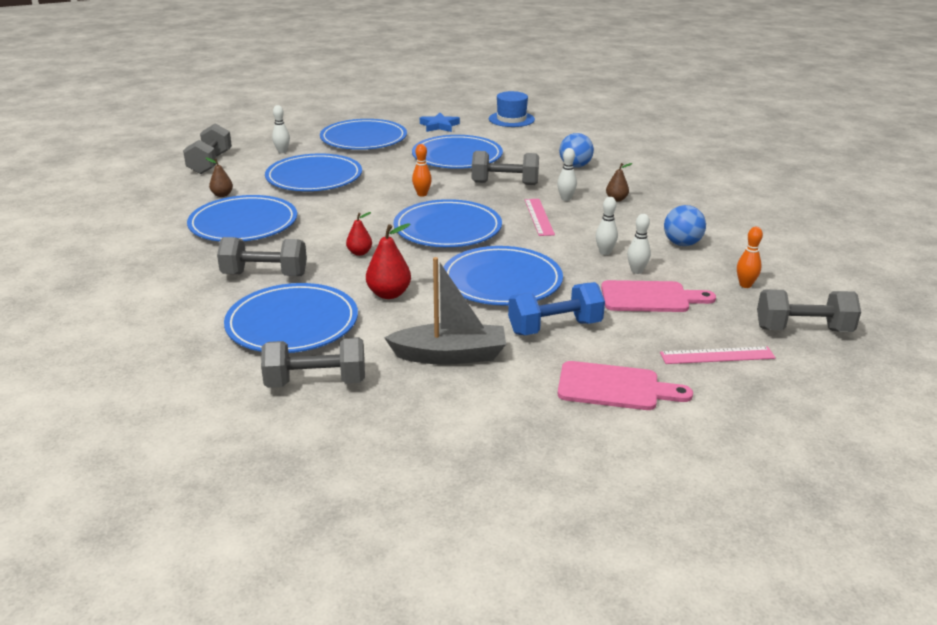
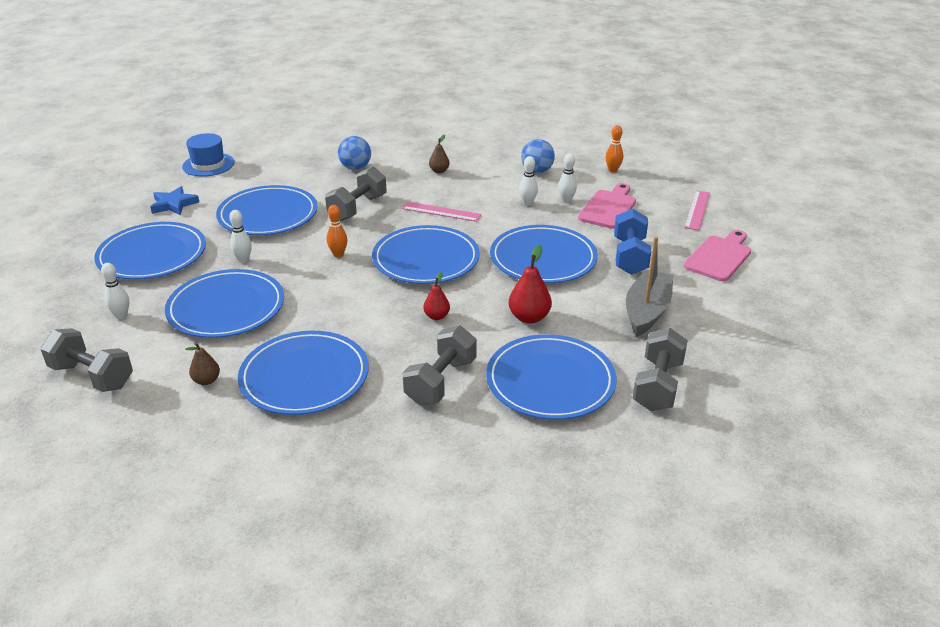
camera: 65 degrees left, 5 degrees up
(566, 199) = (417, 190): white bowling pin -> white bowling pin (243, 260)
(803, 329) = (680, 173): grey dumbbell -> none

